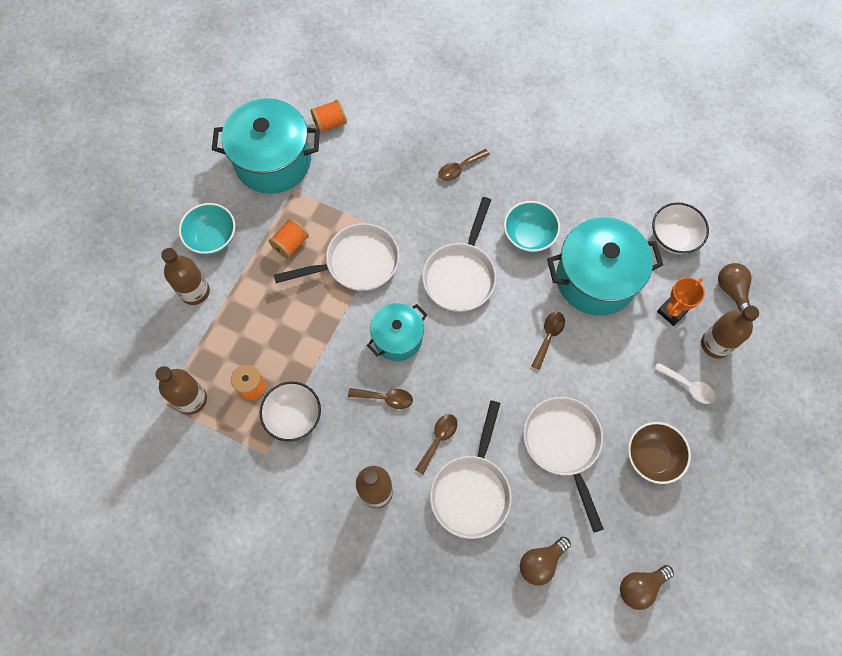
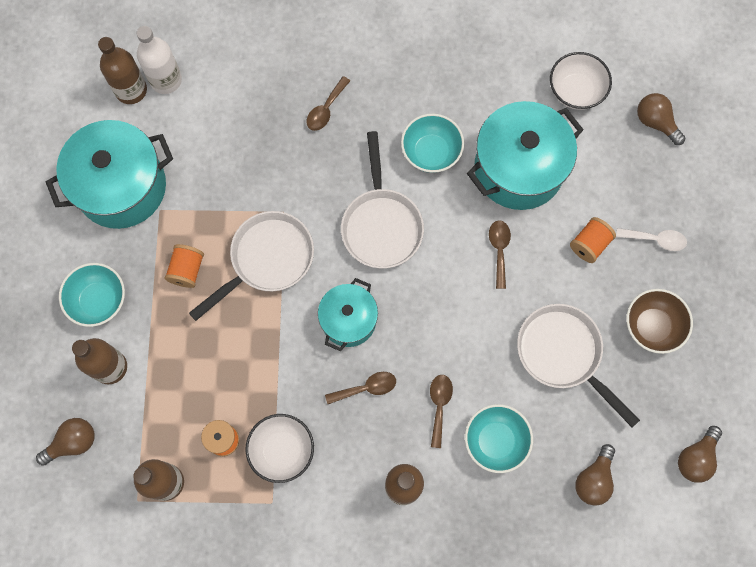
camera: 25 degrees left, 5 degrees up
(137, 336) = (73, 442): none -> brown light bulb
(330, 123) = (162, 118): orange spool -> orange spool (589, 244)
(346, 97) = (166, 80): none -> white bottle
(471, 490) = (495, 441): white pan -> turquoise bowl
(671, 311) = (607, 170): orange trophy -> none
(715, 344) = (663, 185): brown bottle -> brown bottle (131, 90)

